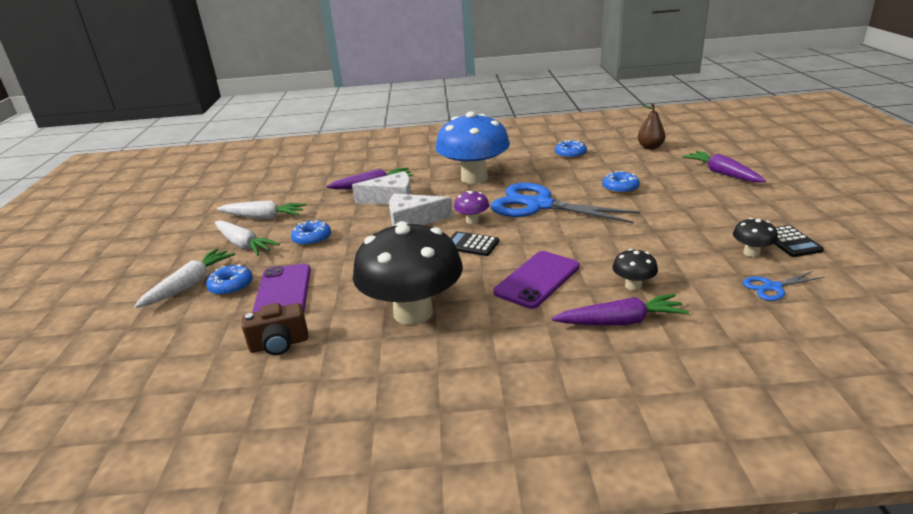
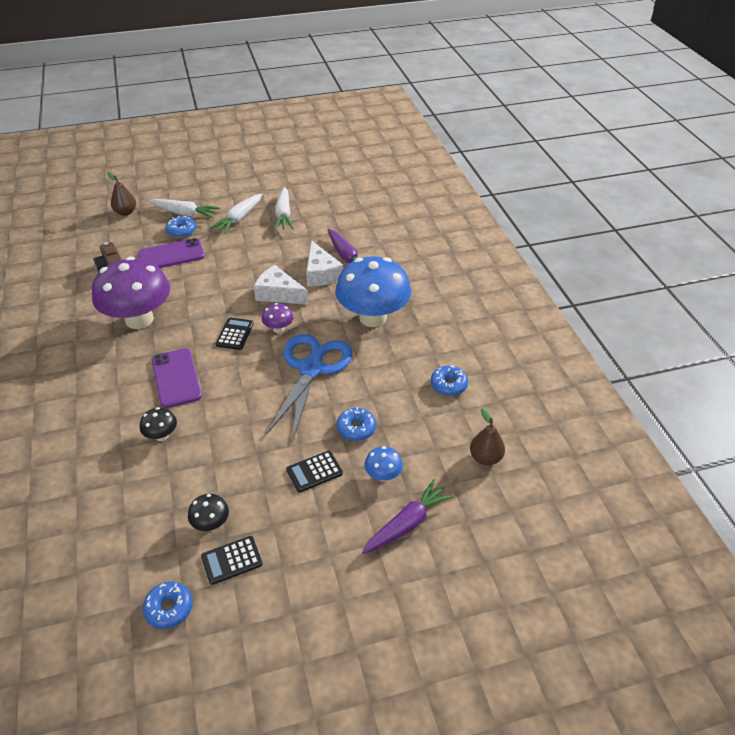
camera: 75 degrees right, 15 degrees up
(126, 341) = (125, 212): none -> brown pear
(312, 239) = (247, 248): blue donut -> blue donut (169, 608)
(413, 220) = (278, 294): white cheese -> white cheese turned 45 degrees counterclockwise
(413, 312) = (139, 319): black mushroom -> purple mushroom
(537, 279) = (176, 378): purple phone -> purple phone turned 45 degrees clockwise
(620, 321) = (112, 427): purple carrot -> none
(674, 180) = (383, 475): none -> blue mushroom
(674, 205) = (314, 472): none -> black calculator
(772, 287) = (149, 530): blue scissors -> none

